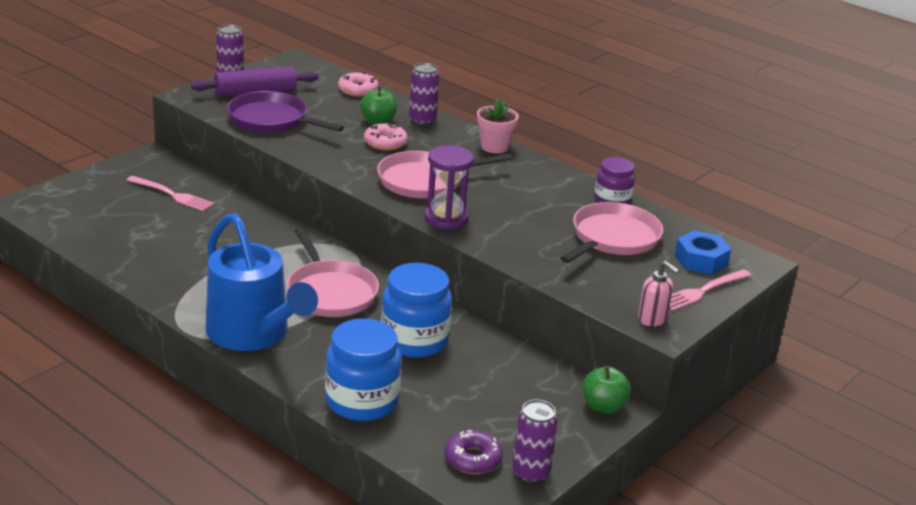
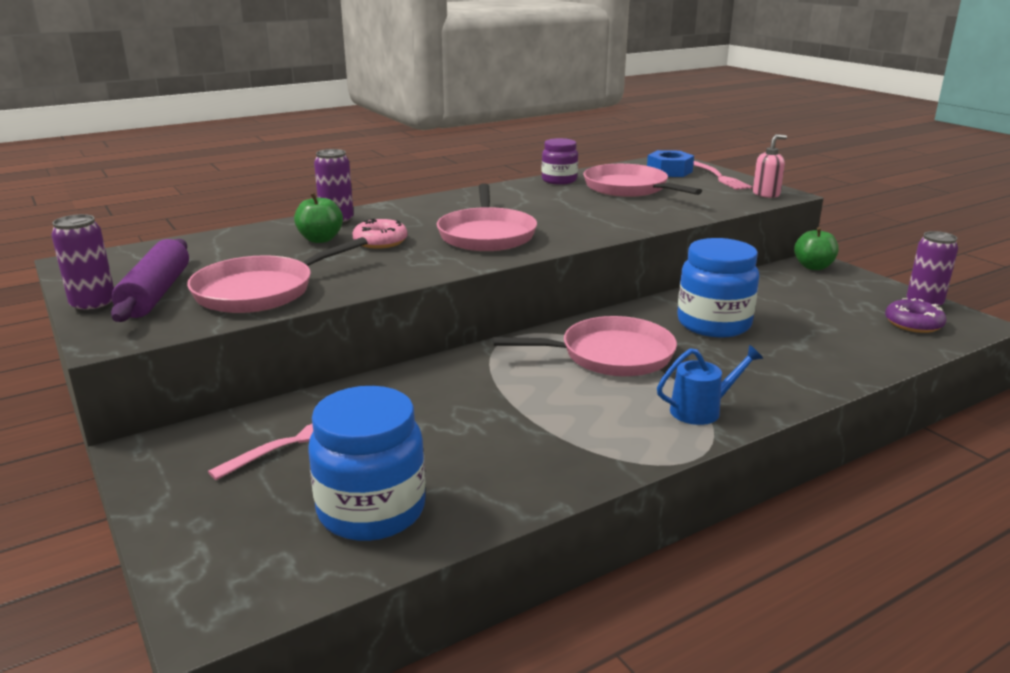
camera: 70 degrees left, 5 degrees down
(253, 334) = (702, 410): blue watering can -> blue watering can, size x0.46
(271, 120) = (260, 291): purple pan -> pink pan
(358, 90) = (221, 240): pink donut -> none
(362, 401) = (833, 362): blue jar -> blue jar (371, 510)
(446, 218) = (575, 235): purple hourglass -> none
(494, 147) = (425, 202): pink flower pot -> none

